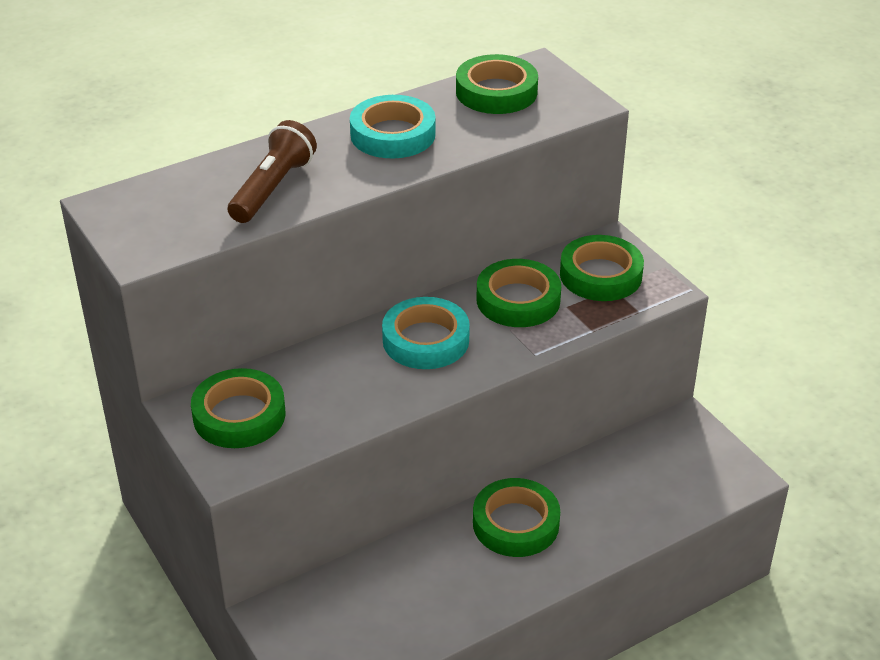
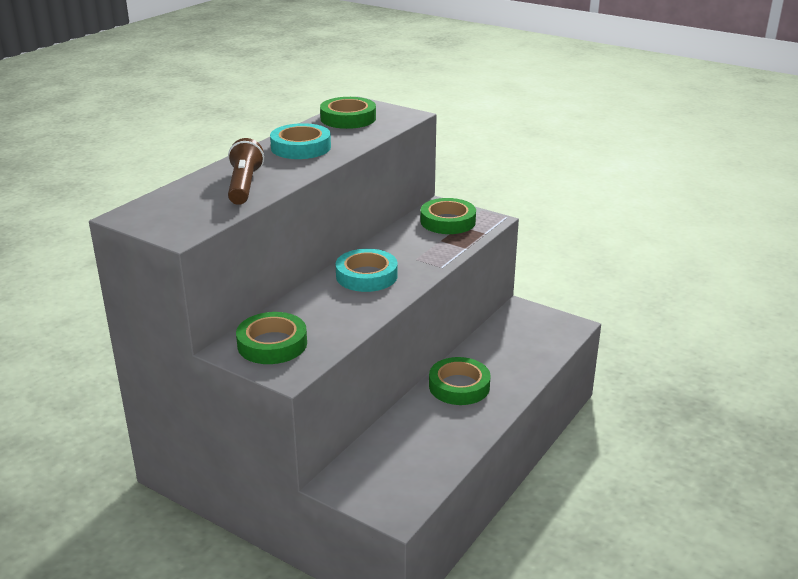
camera: 25 degrees left, 10 degrees down
(518, 300) = (408, 244): green tape -> none

